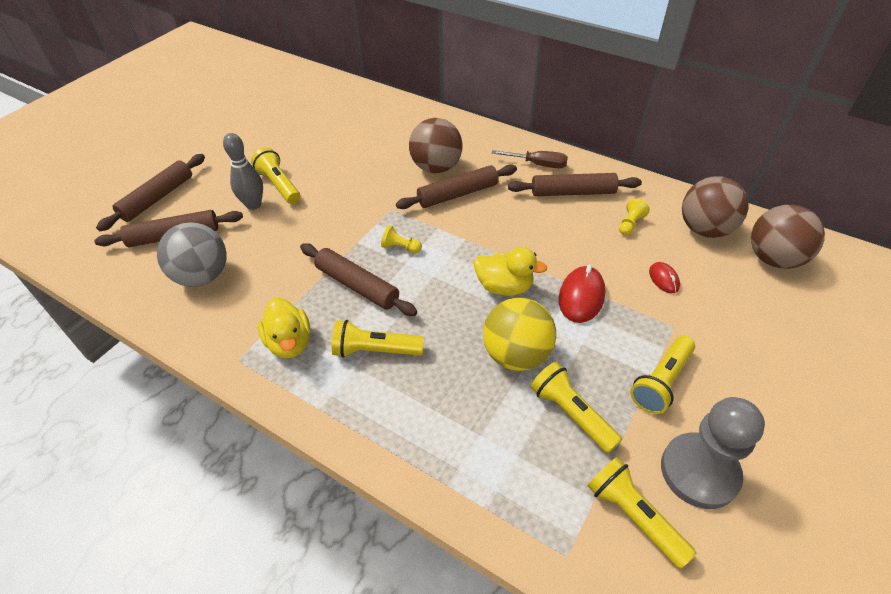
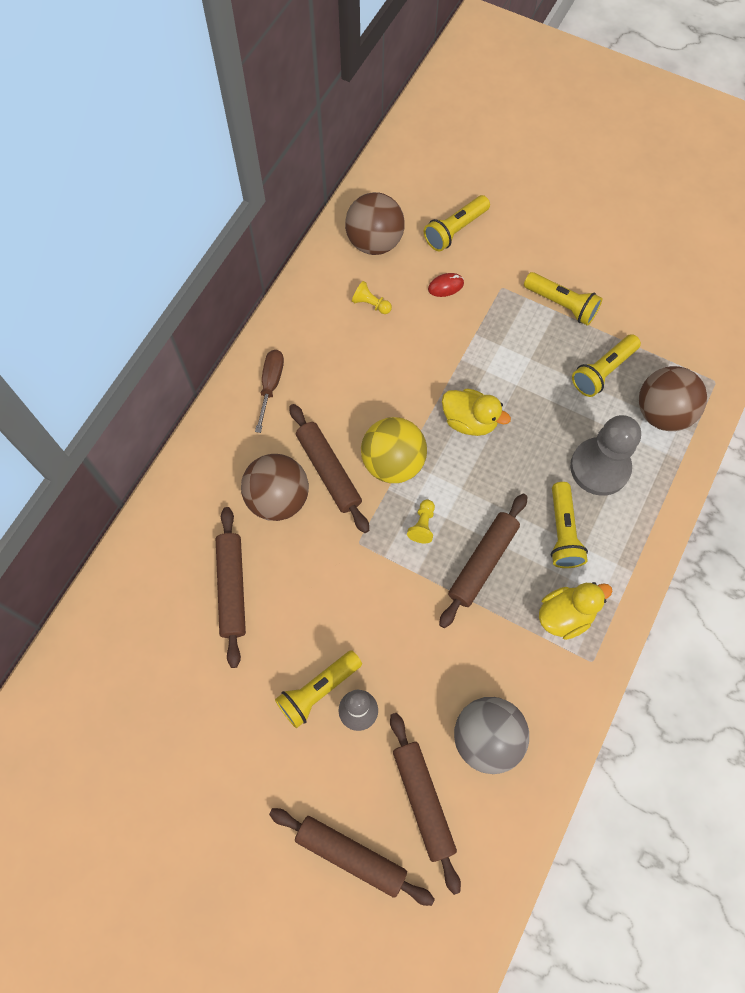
camera: 95 degrees left, 20 degrees up
(504, 287) = (469, 421): yellow duck -> yellow duck turned 105 degrees clockwise
(516, 355) = (550, 411): yellow ball -> yellow ball (393, 463)
(573, 192) = (321, 352): brown rolling pin -> brown rolling pin (232, 588)
(581, 296) = (475, 355): red mouse -> none
(633, 515) = (678, 337): yellow flashlight -> yellow flashlight (455, 230)
(699, 472) = (636, 292): grey pawn -> grey pawn (599, 467)
(773, 259) = (411, 197): brown ball -> brown ball (662, 413)

